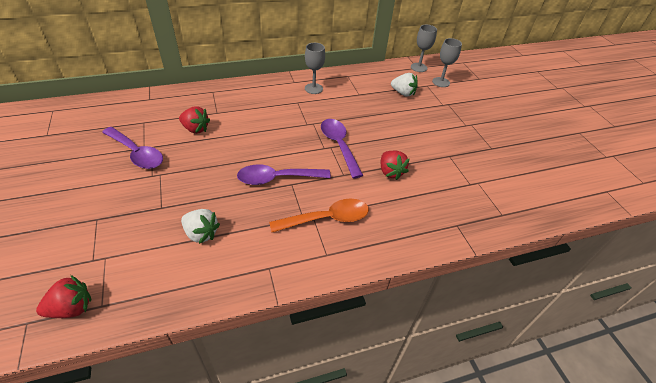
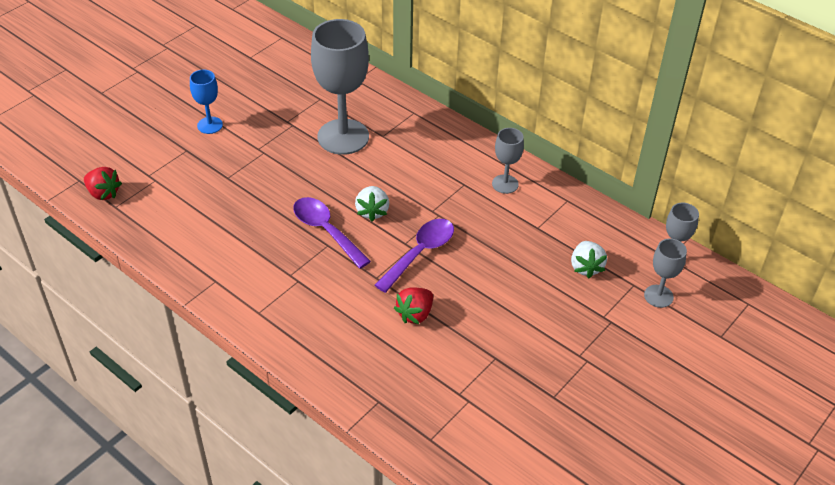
camera: 60 degrees right, 0 degrees up
(88, 191) = (210, 125): none -> blue goblet
(137, 153) = (276, 122): purple spoon -> none
(195, 129) = (343, 137): red strawberry -> grey goblet
(201, 233) = (219, 218): white strawberry -> white strawberry (372, 211)
(327, 219) = (303, 293): orange spoon -> none

